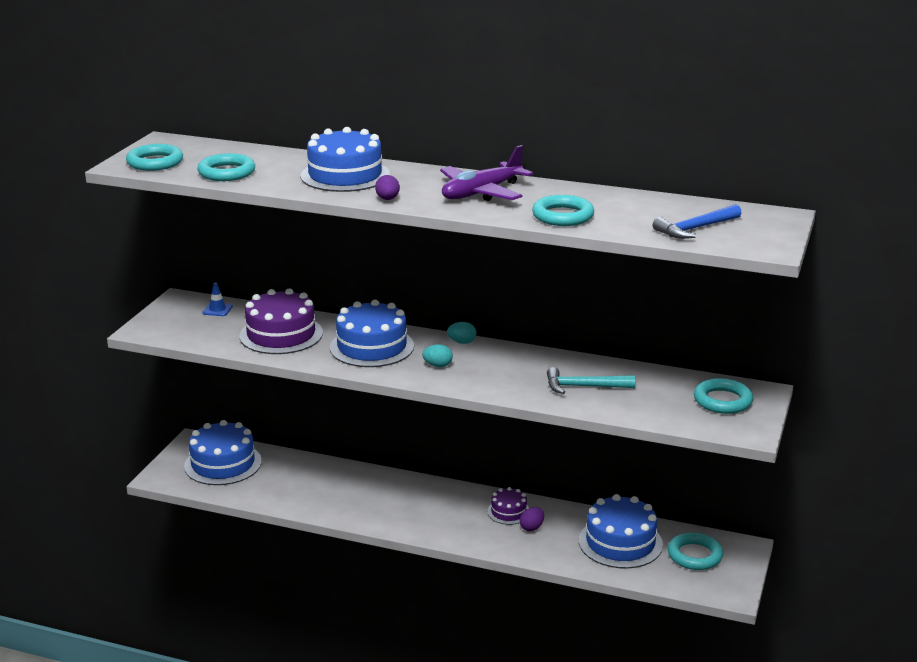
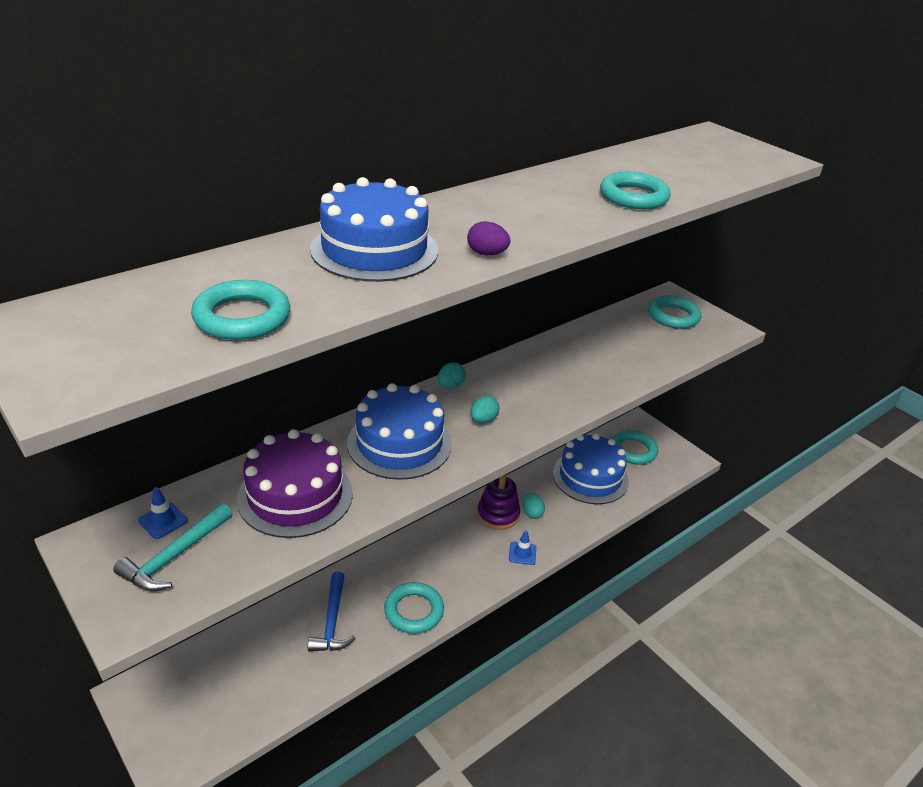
camera: 60 degrees left, 10 degrees up
(155, 162) = (100, 358): turquoise ring -> turquoise ring (414, 611)
(223, 464) = (210, 687): blue cake -> none
(478, 538) = (522, 553): none -> blue traffic cone
(481, 193) = (528, 206): purple plane -> none
(508, 512) = (498, 514): purple cake -> purple stacking toy
(532, 527) = (532, 513): purple egg -> turquoise egg
(584, 387) = (598, 363): turquoise hammer -> turquoise hammer (175, 556)
(695, 229) = (716, 165): blue hammer -> blue hammer (332, 621)

